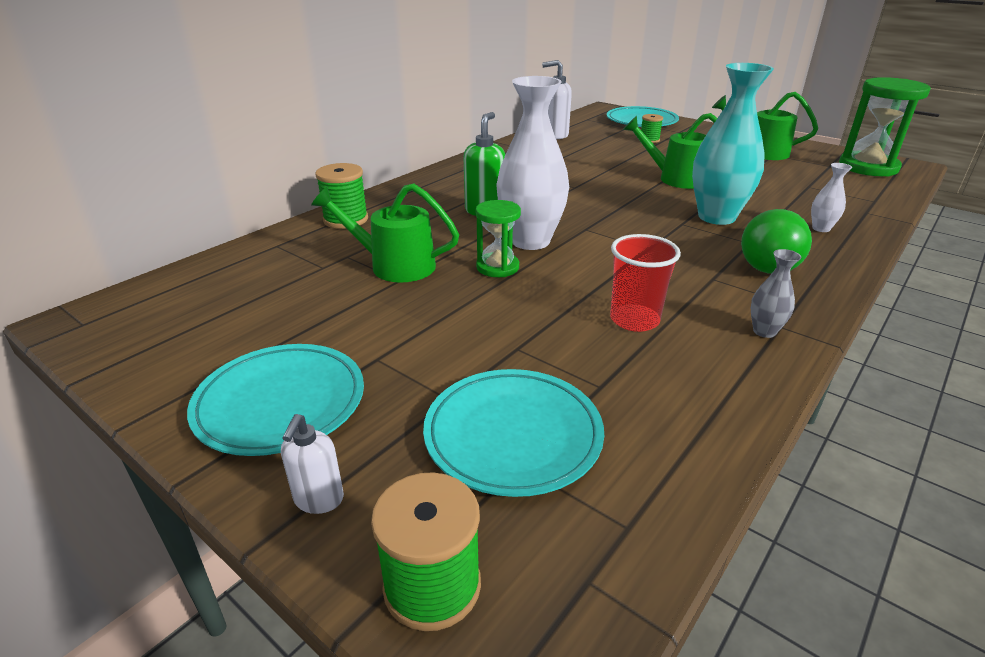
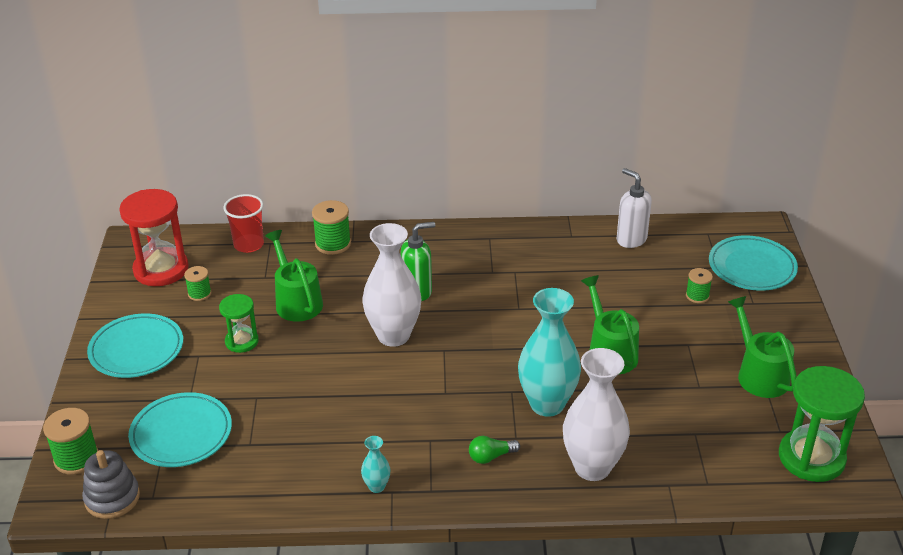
camera: 50 degrees right, 5 degrees up
(171, 322) = (161, 269): none -> red hourglass
(268, 313) = (199, 293): none -> green spool
(318, 500) = (91, 402): white soap dispenser -> none
(497, 267) = (340, 341): green hourglass -> green hourglass (242, 341)
(586, 581) = (112, 498): none -> grey stacking toy
(634, 320) = (334, 427): red cup -> red cup (248, 245)
(764, 331) = (376, 486): grey vase -> turquoise vase
(767, 260) = (491, 456): green light bulb -> green light bulb, size x0.52
(821, 228) = (592, 467): white vase -> white vase, size x2.27

